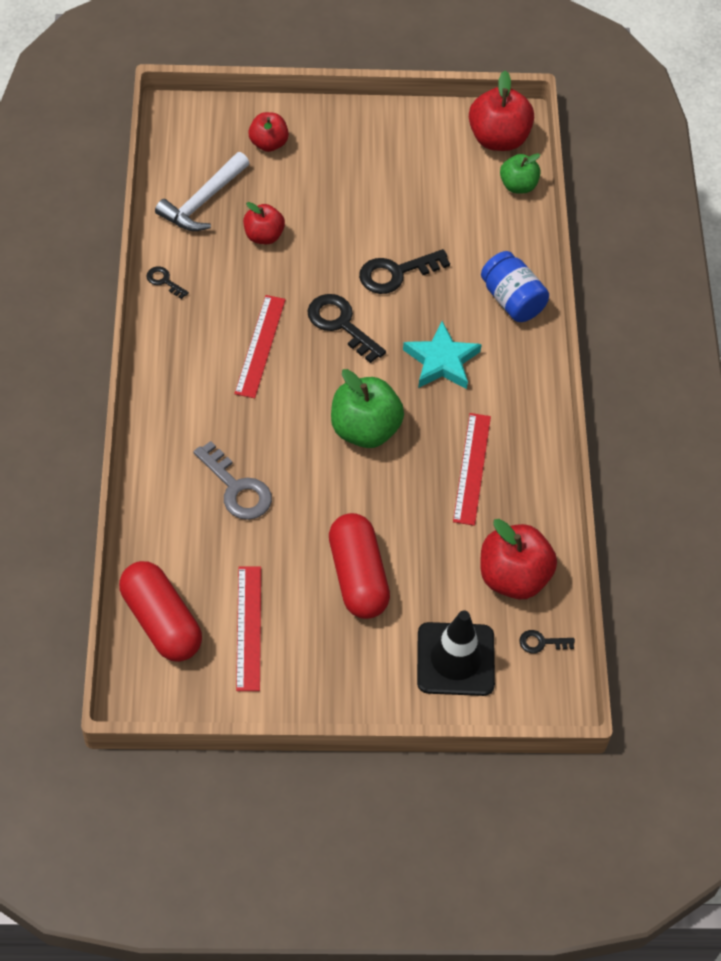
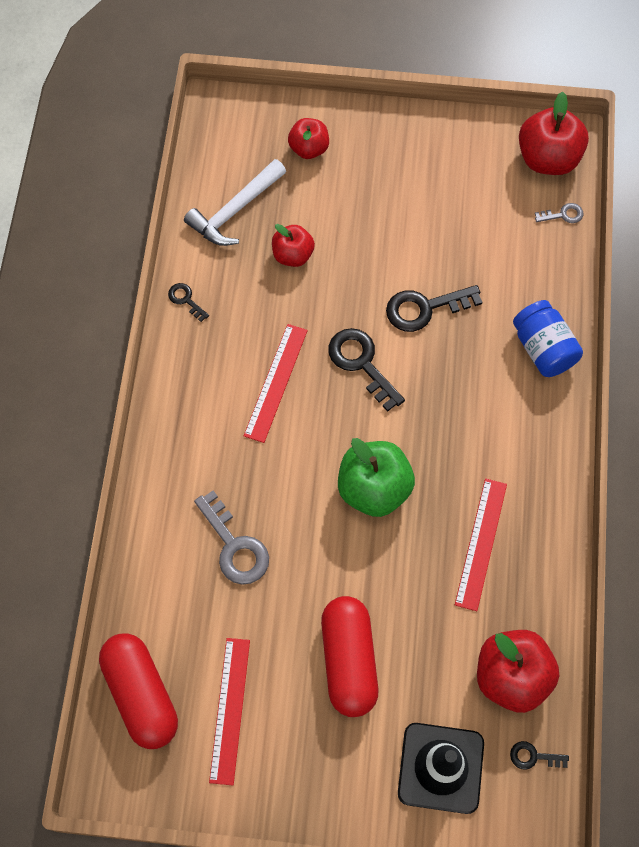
camera: 10 degrees right, 10 degrees up
(441, 361) = (462, 414): turquoise star -> none
(518, 186) = (563, 215): green apple -> grey key

